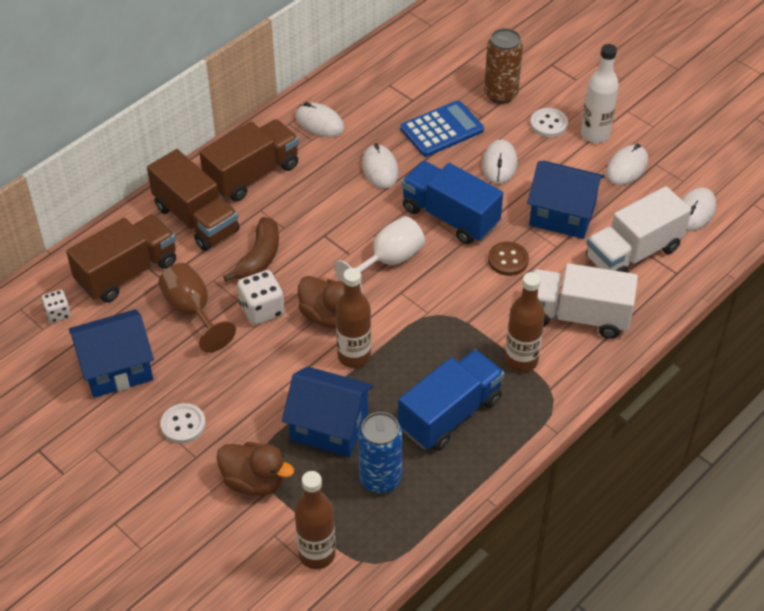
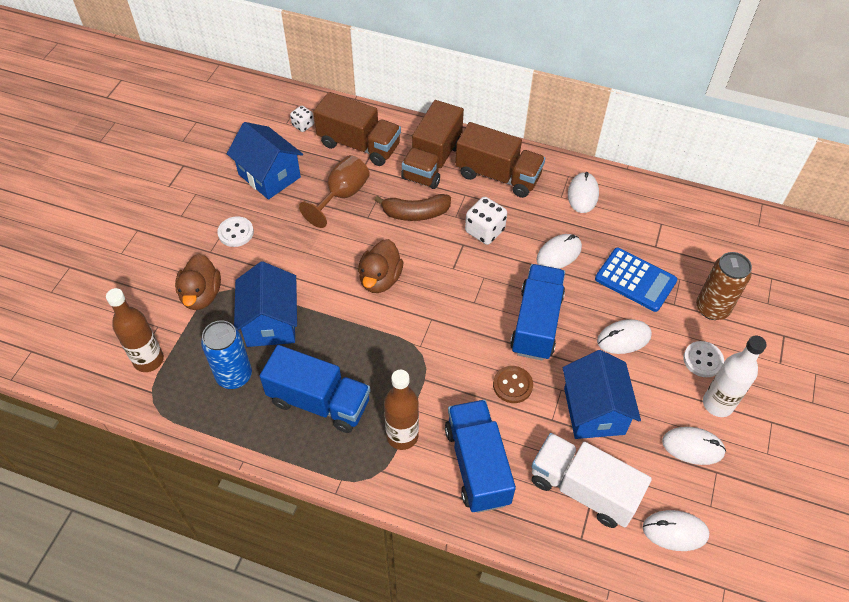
camera: 65 degrees right, 5 degrees up
(262, 310) = (365, 235): white dice -> white dice (484, 231)
(354, 356) = (348, 312): brown bottle -> none
(388, 261) = (460, 298): white goblet -> none
(577, 316) = (477, 465): white truck -> blue truck

